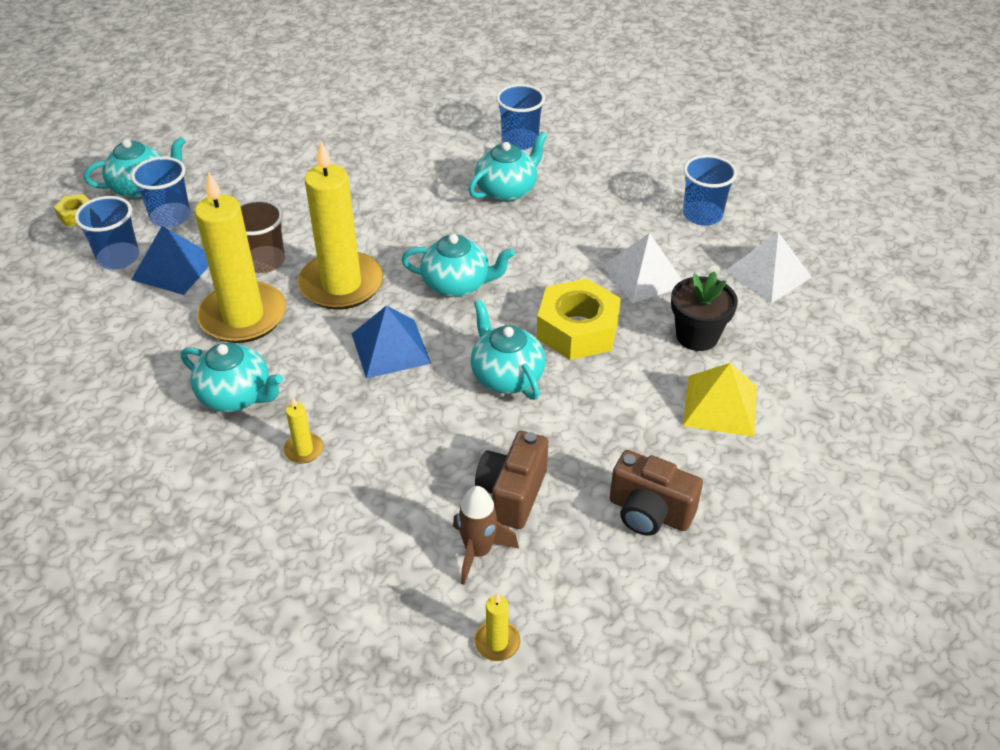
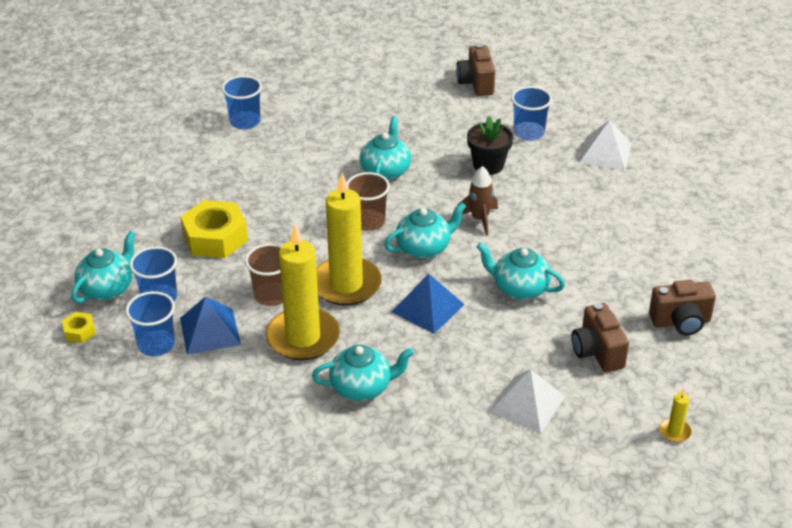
camera: 35 degrees left, 5 degrees down
(304, 450) = (446, 395): yellow candle -> none
(433, 232) = (368, 221): none -> brown cup
(478, 551) = (613, 393): brown rocket -> brown rocket (479, 219)
(520, 141) = (355, 133): blue cup -> blue cup (245, 121)
(577, 329) = (530, 240): yellow nut -> yellow nut (215, 237)
(644, 275) = (534, 187): white pyramid -> white pyramid (527, 404)
(697, 336) = (603, 210): black flower pot -> black flower pot (488, 165)
(699, 141) = (476, 83): none -> brown camera
(720, 405) = (657, 244): yellow pyramid -> none

